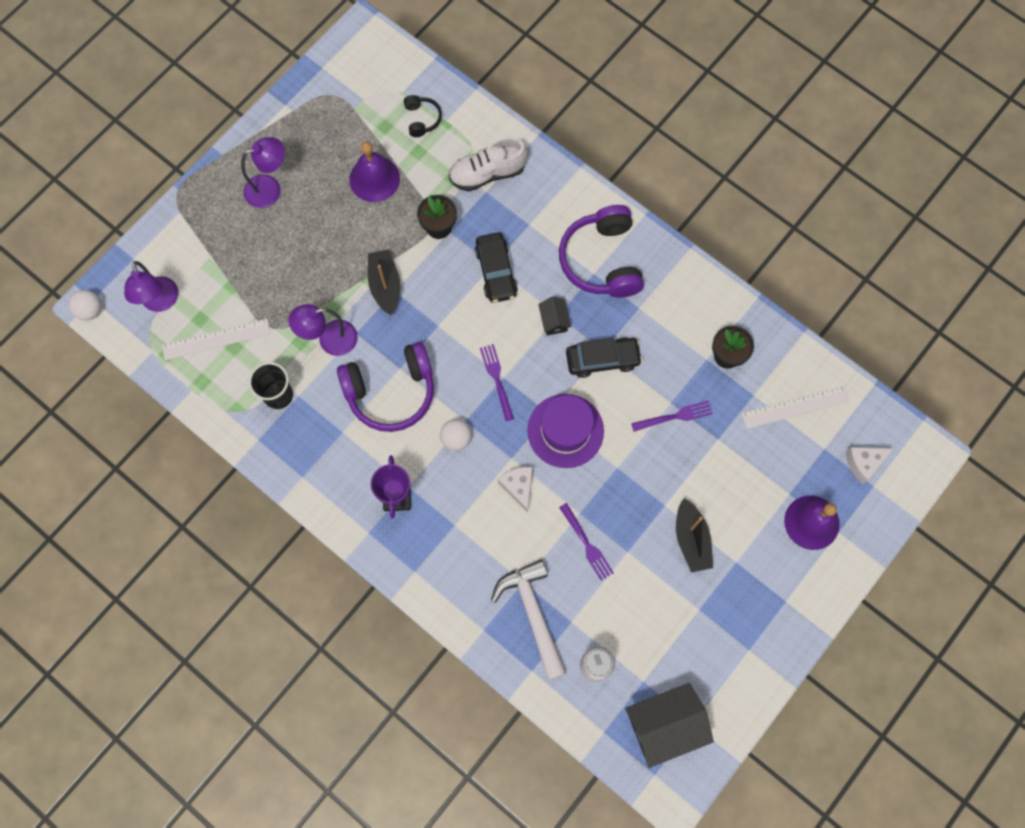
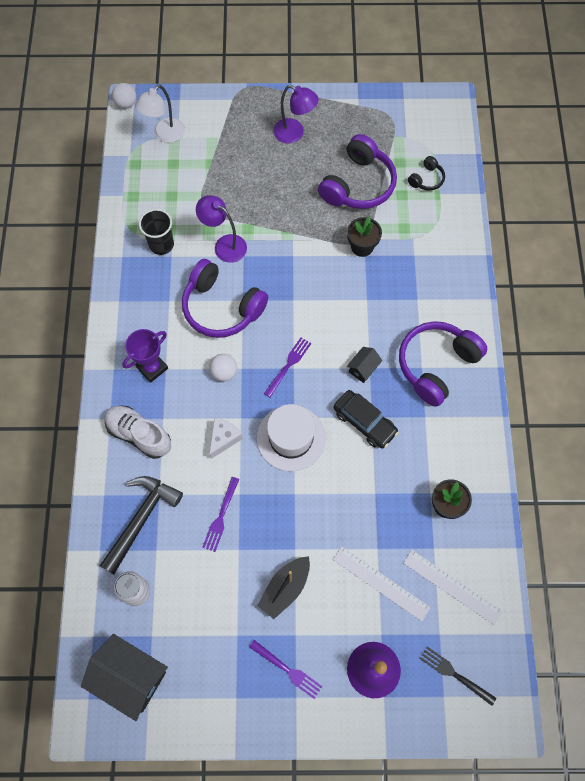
camera: 50 degrees right, 5 degrees down
(160, 302) = (164, 135): purple lamp -> white lamp
(216, 339) = (167, 182): white ruler -> white ruler (381, 583)
(374, 179) = (358, 185): purple bell -> purple headphones
(385, 285) = (291, 247): black boat -> none
(487, 173) = (428, 246): white shoe -> white shoe (139, 435)
(496, 271) = (364, 305): black car -> none
(533, 614) = (141, 519): white hammer -> black hammer
(565, 431) = (291, 438): purple hat -> white hat
(675, 416) = (367, 504): purple fork -> purple fork (287, 670)
(864, 463) = (455, 674): white cheese -> black fork

